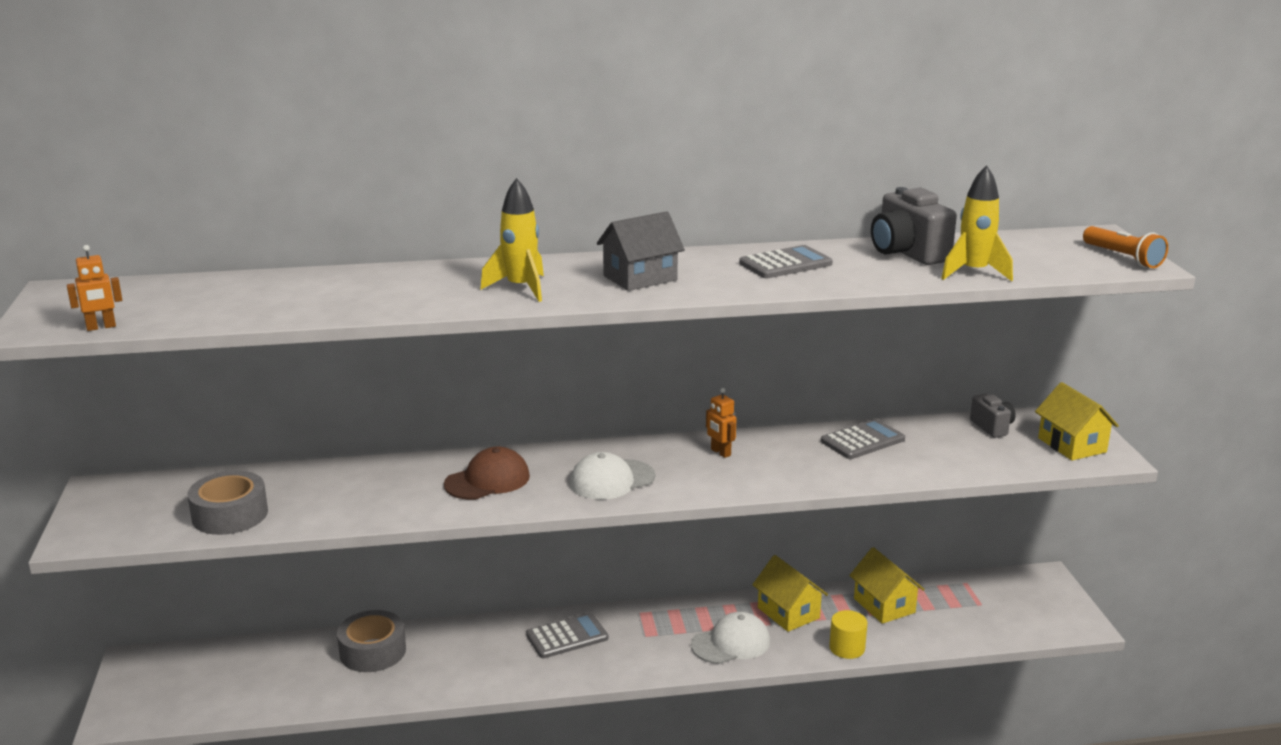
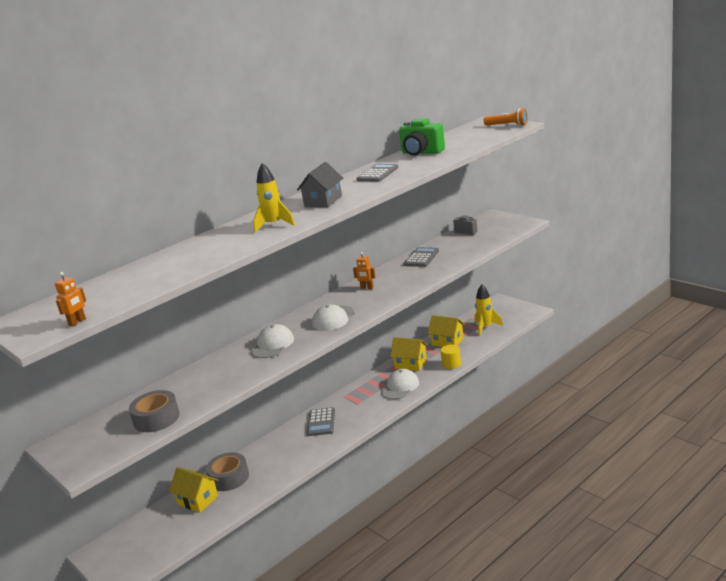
camera: 30 degrees left, 0 degrees up
(487, 480) = (273, 345): brown cap -> white cap
(567, 637) = (321, 422): grey calculator -> grey calculator turned 150 degrees clockwise
(907, 253) = (421, 153): grey camera -> green camera
(974, 273) = (461, 149): yellow rocket -> yellow rocket (485, 327)
(1072, 445) = (506, 225): yellow house -> yellow house (197, 500)

